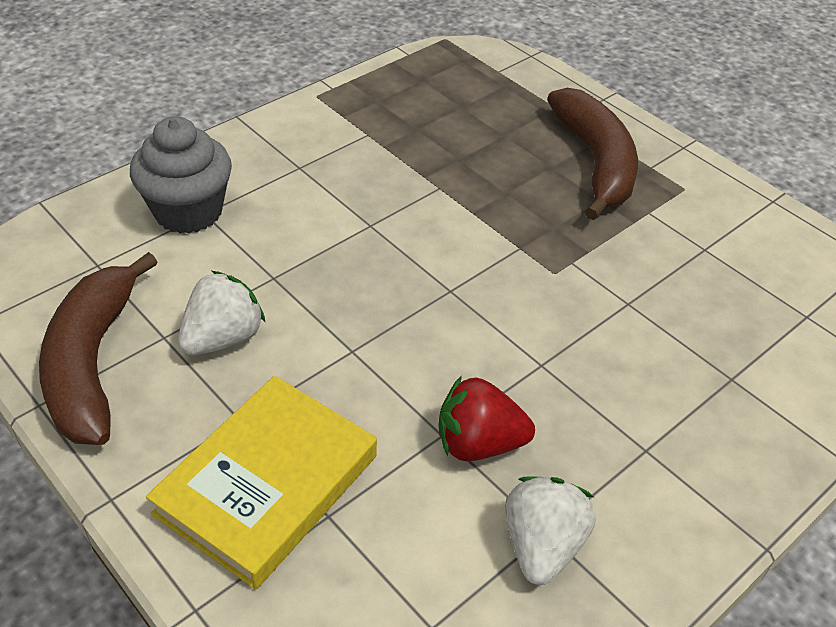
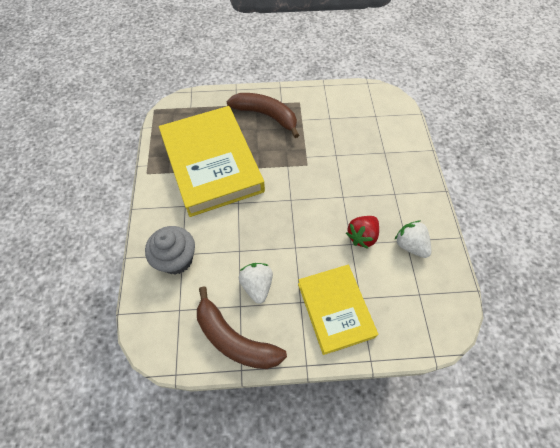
camera: 50 degrees left, 15 degrees up
(414, 152) = (212, 164): none -> yellow book

